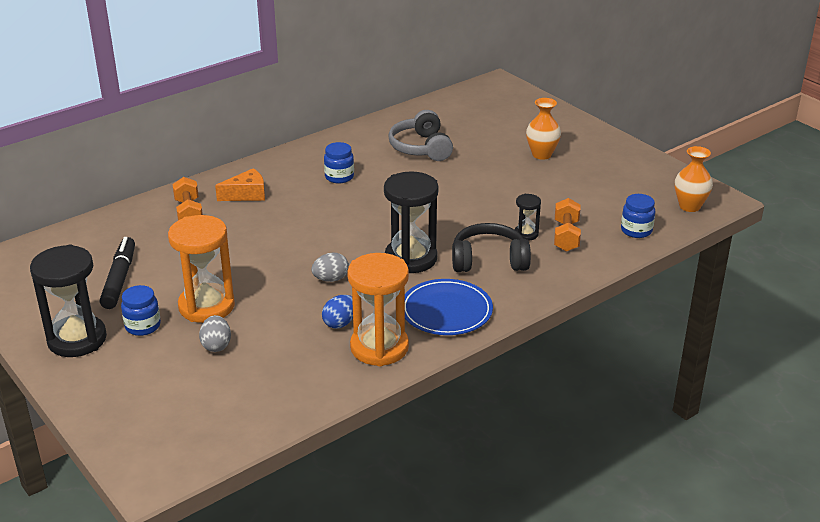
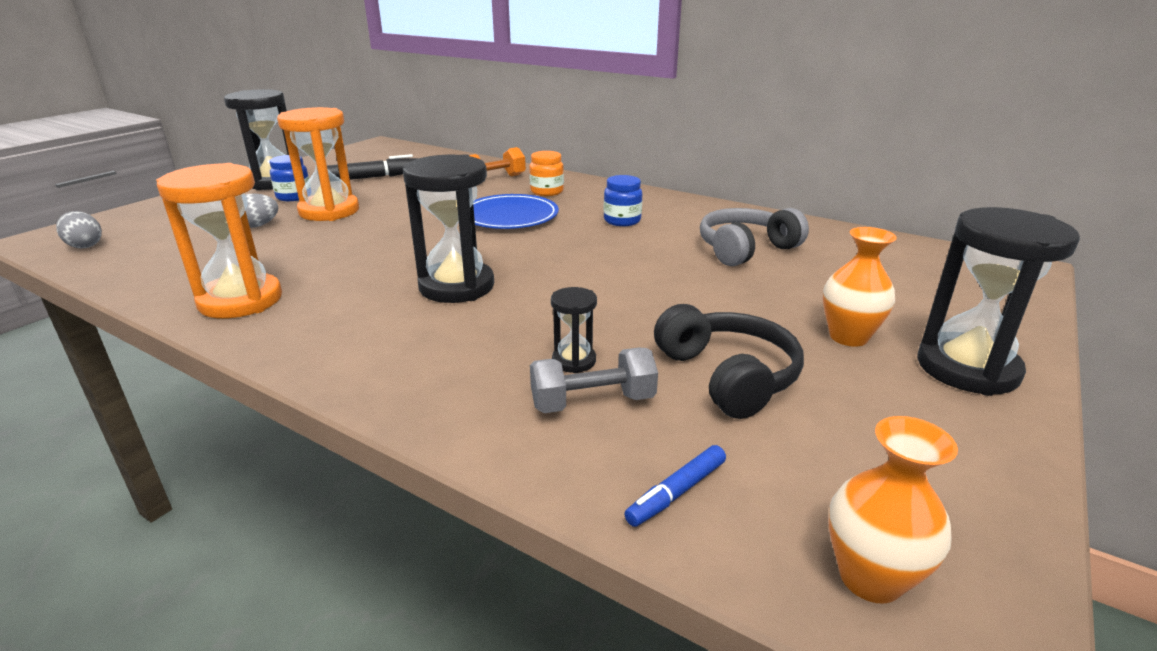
camera: 70 degrees right, 5 degrees down
(247, 194) = (547, 191): orange cheese -> orange jar
(331, 279) = (393, 252): grey egg -> grey egg (85, 246)
(340, 323) = (298, 271): blue egg -> none
(446, 311) = (328, 330): blue plate -> blue plate (510, 216)
(489, 260) = (476, 341): black headphones -> black headphones (728, 376)
(566, 236) = (592, 402): orange dumbbell -> grey dumbbell
(582, 138) = (967, 368): none -> black hourglass
(636, 230) = (676, 492): blue jar -> blue marker

